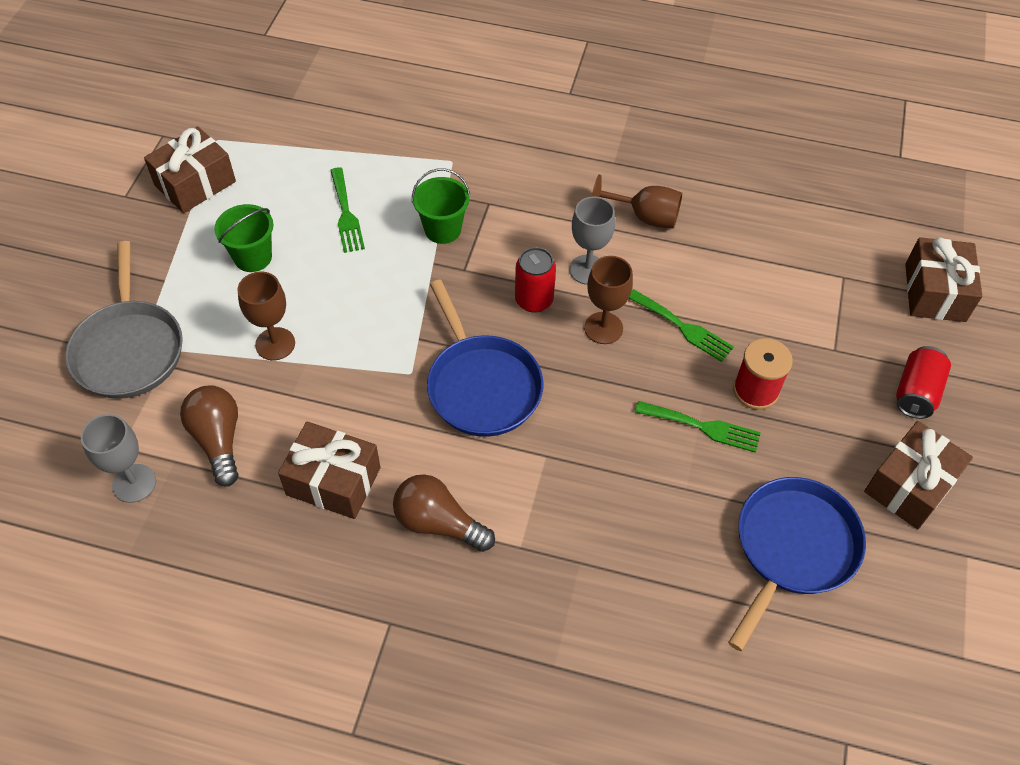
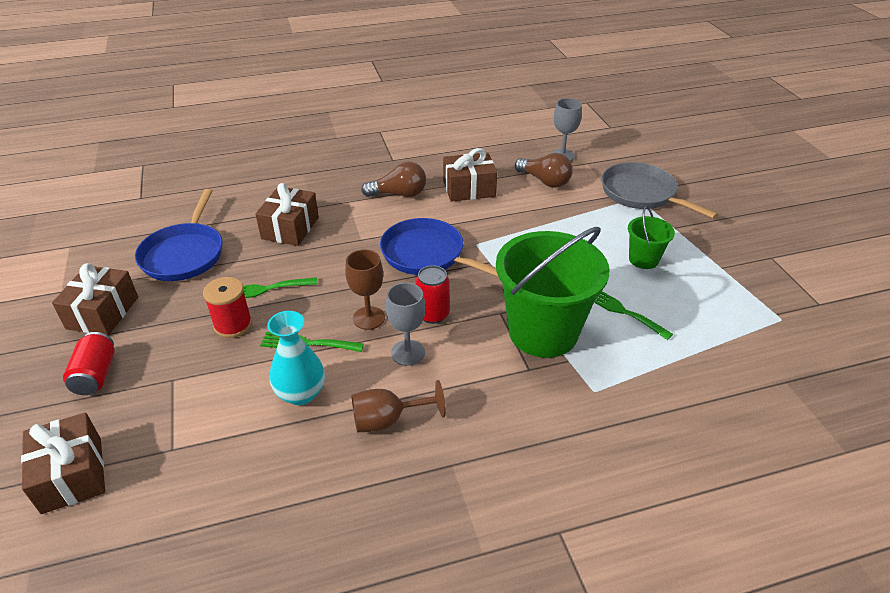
camera: 150 degrees right, 15 degrees down
(195, 183) = (745, 284): brown gift -> brown gift (290, 228)
(275, 344) = (569, 225): brown goblet -> none
(443, 229) = (543, 332): green bucket -> green bucket, size x2.08
(711, 276) = (301, 393): none -> turquoise vase

